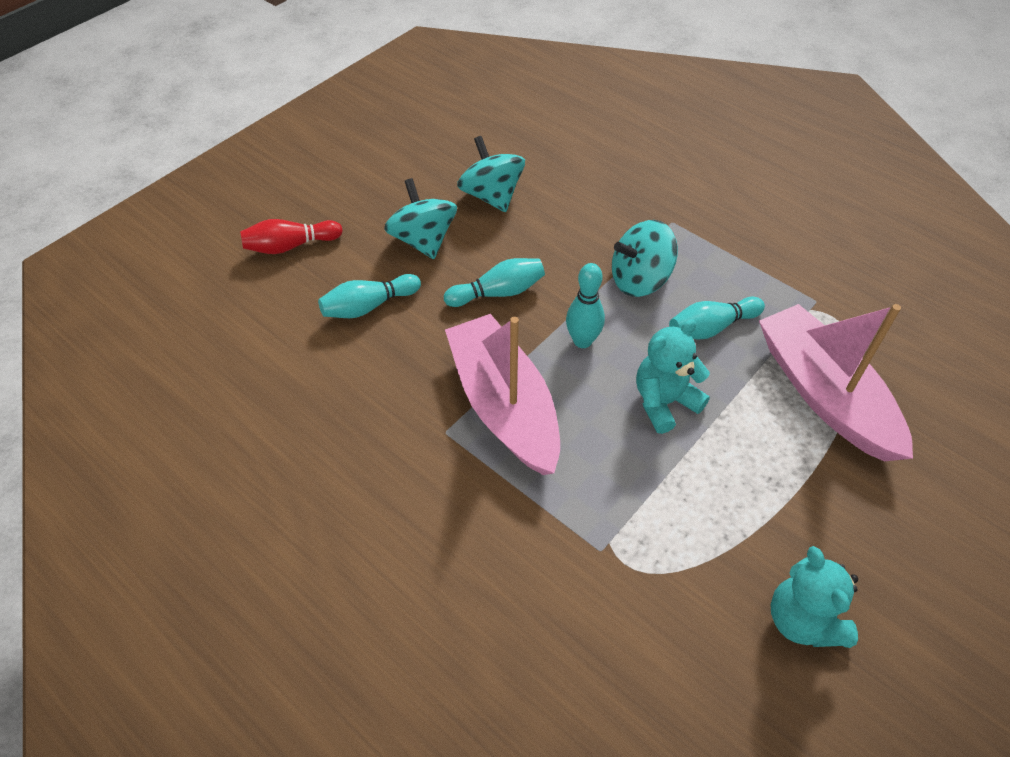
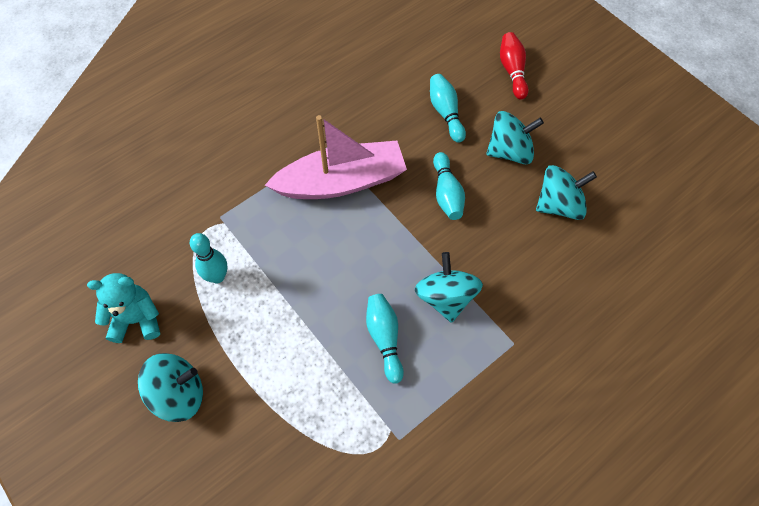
camera: 100 degrees right, 10 degrees up
(582, 341) = (388, 241): turquoise bowling pin -> turquoise bowling pin (217, 276)
(664, 402) = (320, 283): turquoise teddy bear -> none
(824, 394) = (300, 405): pink boat -> none
(876, 530) = (179, 394): none -> turquoise spinning top

